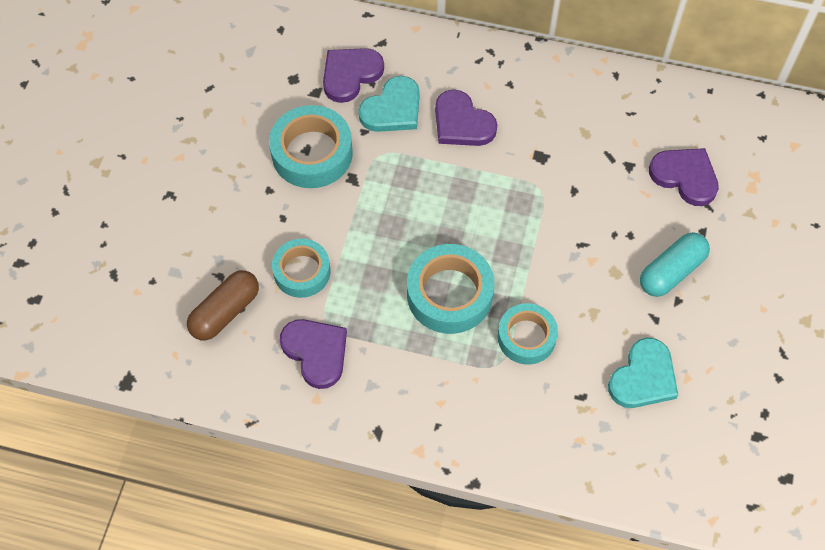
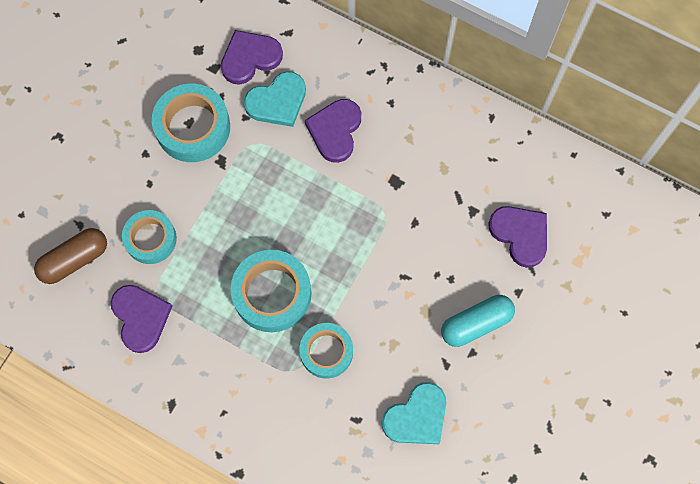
camera: 15 degrees right, 10 degrees up
(462, 123) = (335, 131): purple heart -> purple heart turned 45 degrees clockwise

